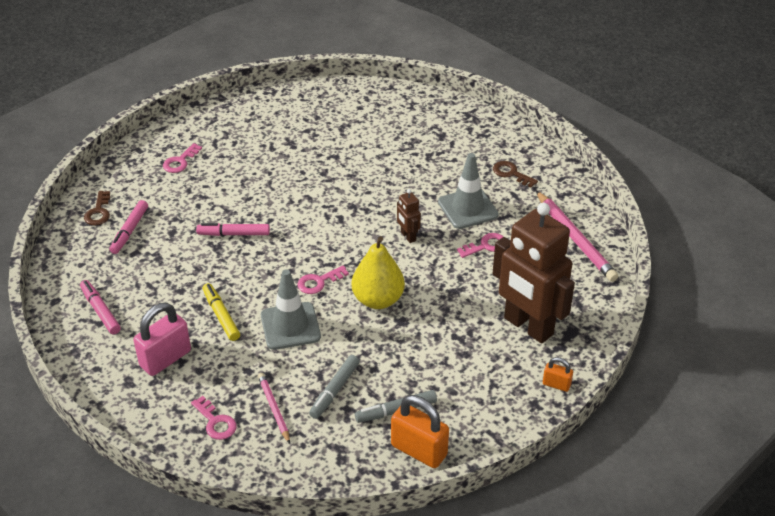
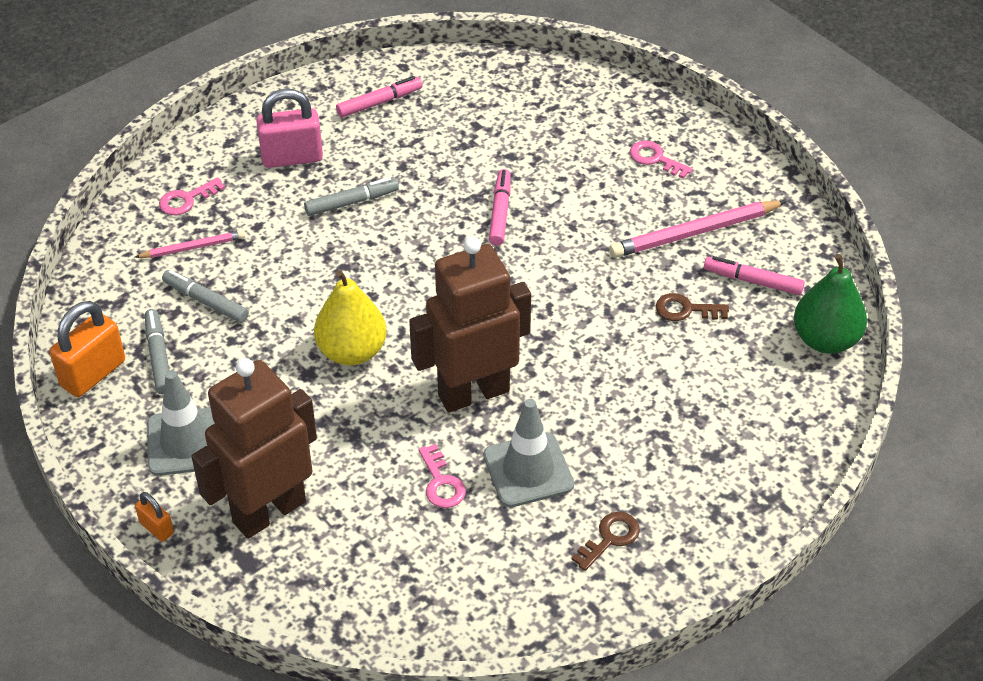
camera: 95 degrees right, 5 degrees up
(98, 212) = (556, 90): brown key -> brown key (686, 310)
(130, 231) = (517, 119): pink marker -> pink marker (753, 281)
(165, 359) = (292, 157): pink padlock -> pink padlock turned 60 degrees counterclockwise
(221, 316) = (351, 202): yellow marker -> grey marker
(290, 326) = (321, 264): grey traffic cone -> grey traffic cone (186, 442)
(319, 282) = (396, 293): pink key -> none
(345, 93) = (825, 340): none -> green pear
(408, 236) = (473, 393): brown robot -> brown robot, size x2.43
(556, 384) = (156, 528): orange padlock -> orange padlock turned 75 degrees counterclockwise
(575, 239) = (441, 601): pink pencil -> pink pencil (694, 232)

